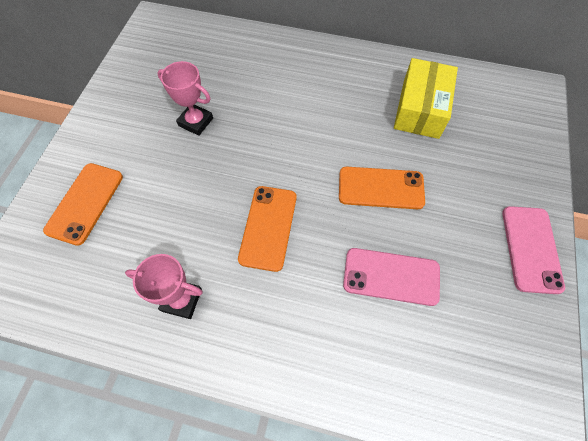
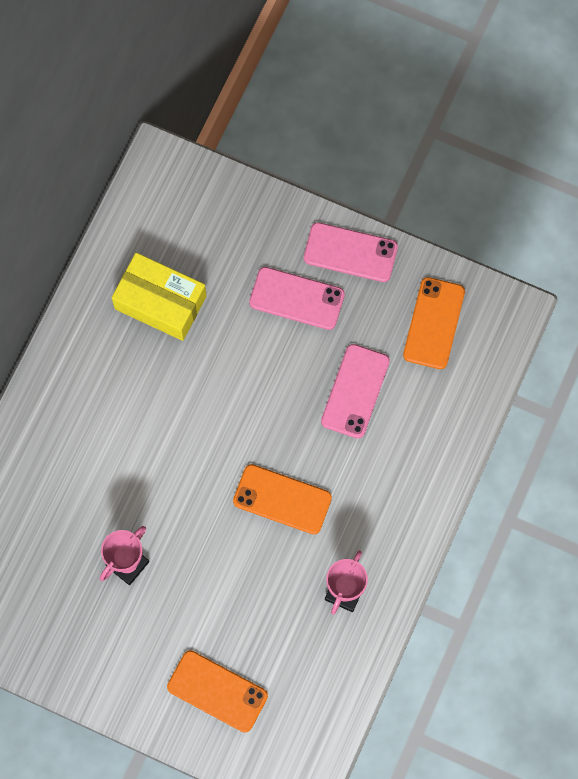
camera: 80 degrees left, 10 degrees up
(381, 188) = (257, 375): orange phone -> orange phone (434, 323)
(464, 208) = (296, 299): none -> pink phone

